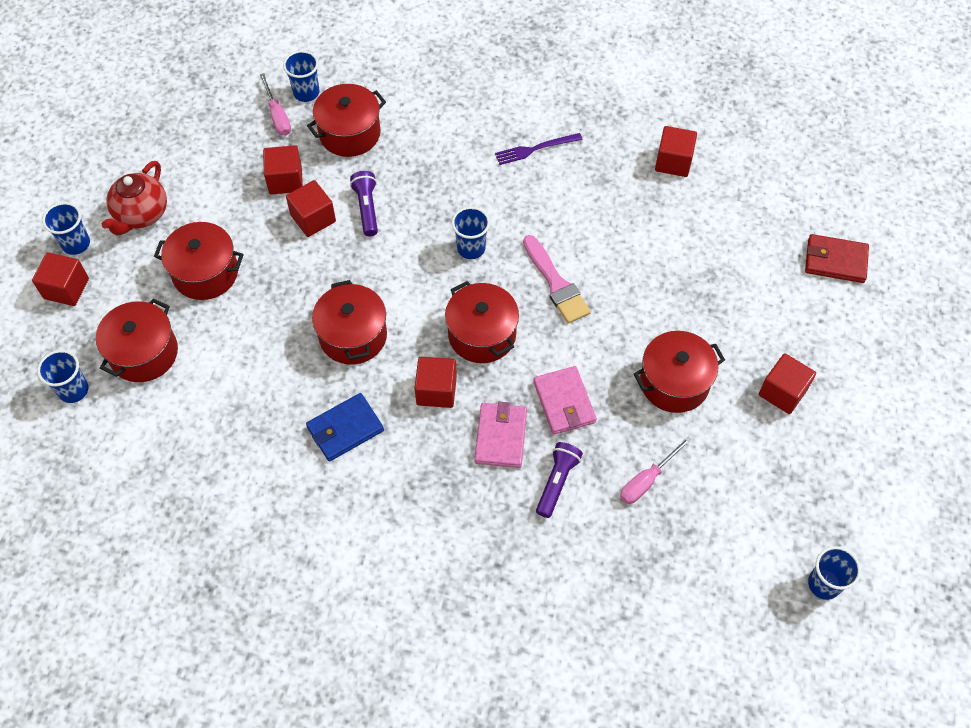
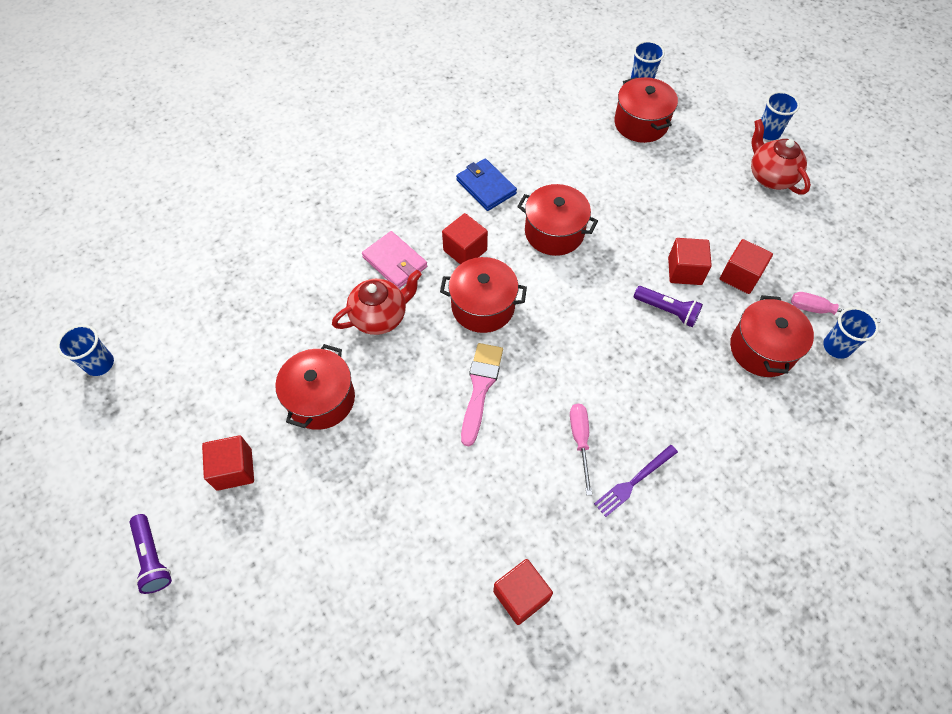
camera: 130 degrees right, 0 degrees up
(66, 288) = (730, 112): red cube -> none
(205, 273) = (683, 184): red pot -> none
(345, 429) = (486, 187): blue wallet -> blue wallet turned 45 degrees counterclockwise
(471, 248) = (567, 354): blue cup -> none
(535, 149) = (634, 481): purple fork -> purple fork turned 150 degrees counterclockwise
(556, 284) = (480, 387): pink brush -> pink brush turned 90 degrees clockwise
(557, 482) = (331, 269): purple flashlight -> purple flashlight (153, 557)
(564, 402) = (380, 316): pink wallet -> red teapot
(647, 480) = (276, 320): pink screwdriver -> pink screwdriver (580, 440)
(835, 261) = (287, 642): red wallet -> none

